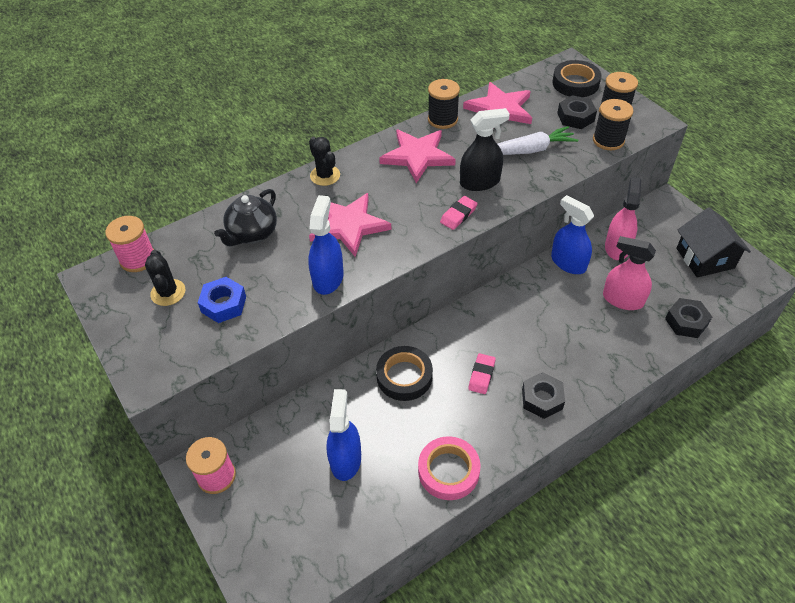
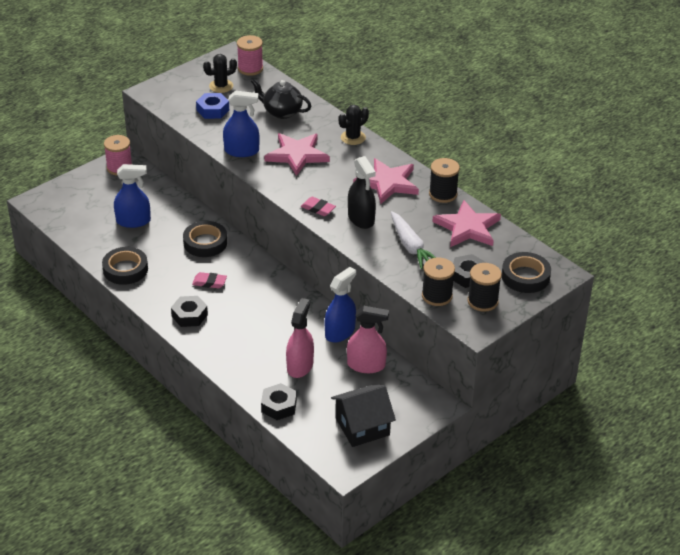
camera: 80 degrees right, 10 degrees down
(448, 471) = (125, 269): pink tape -> black tape

